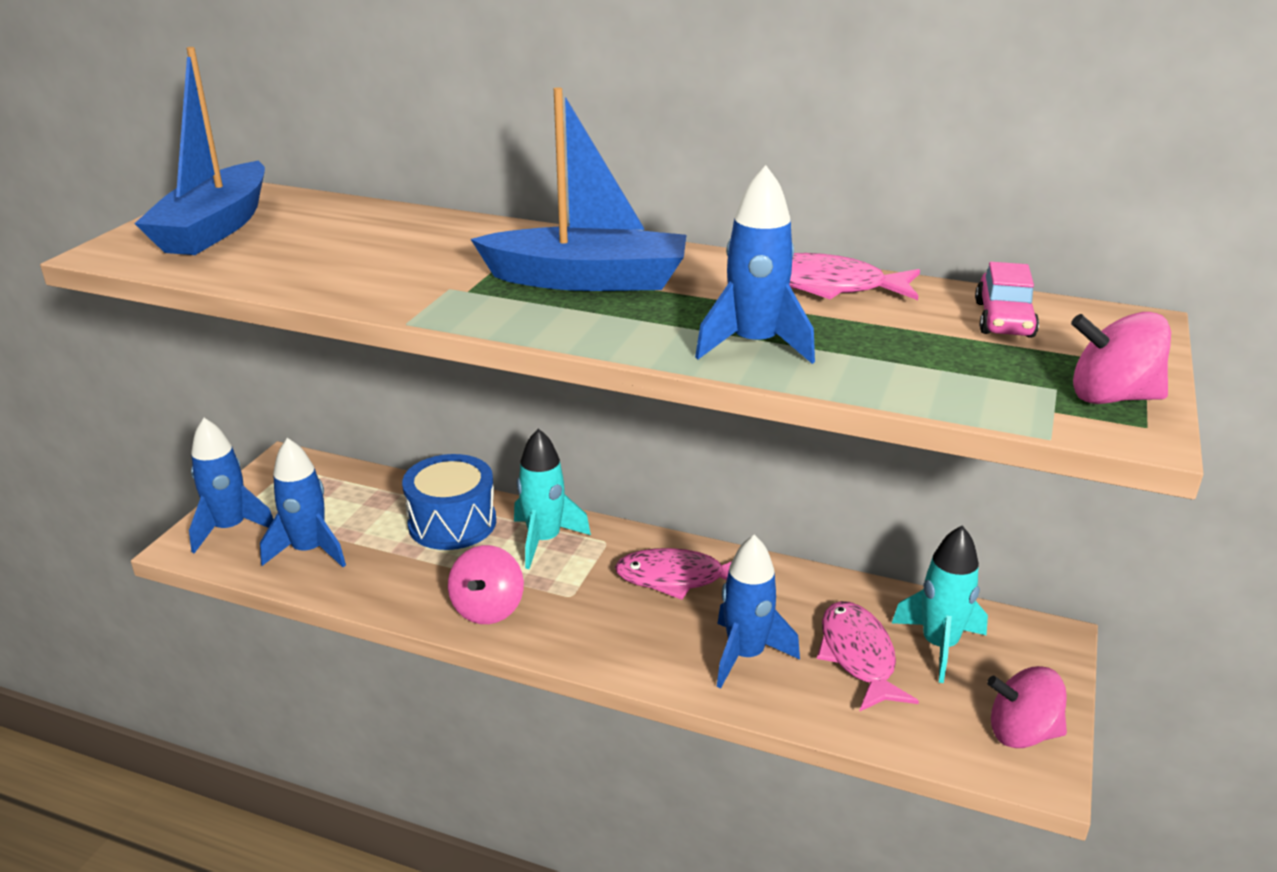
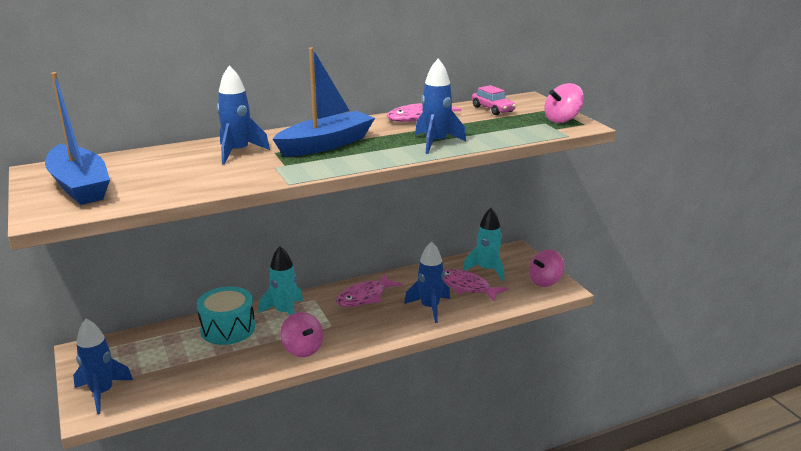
camera: 45 degrees left, 5 degrees down
(309, 550) = (169, 377): blue rocket -> blue rocket (238, 152)
(452, 523) = (228, 328): blue drum -> turquoise drum

